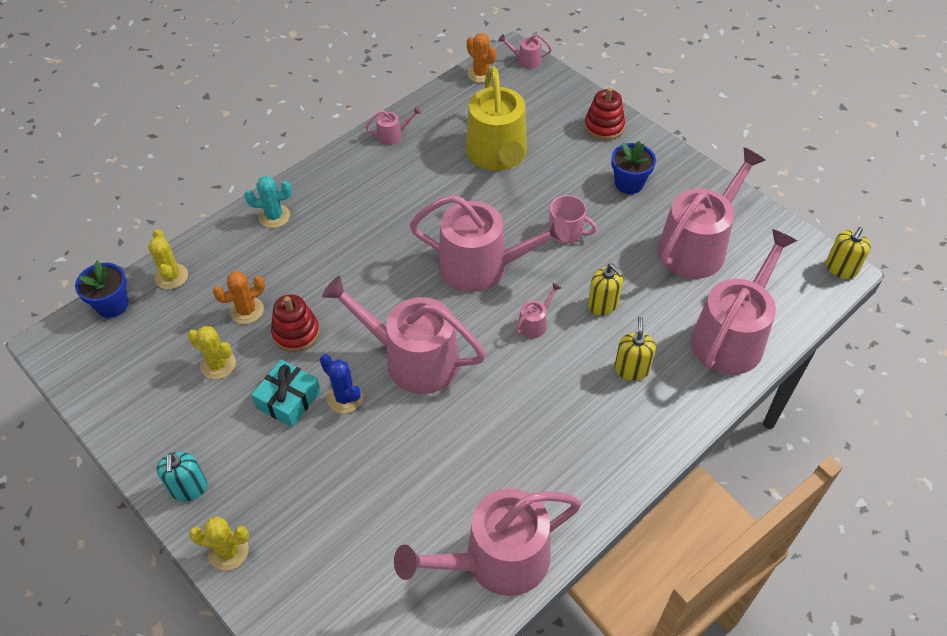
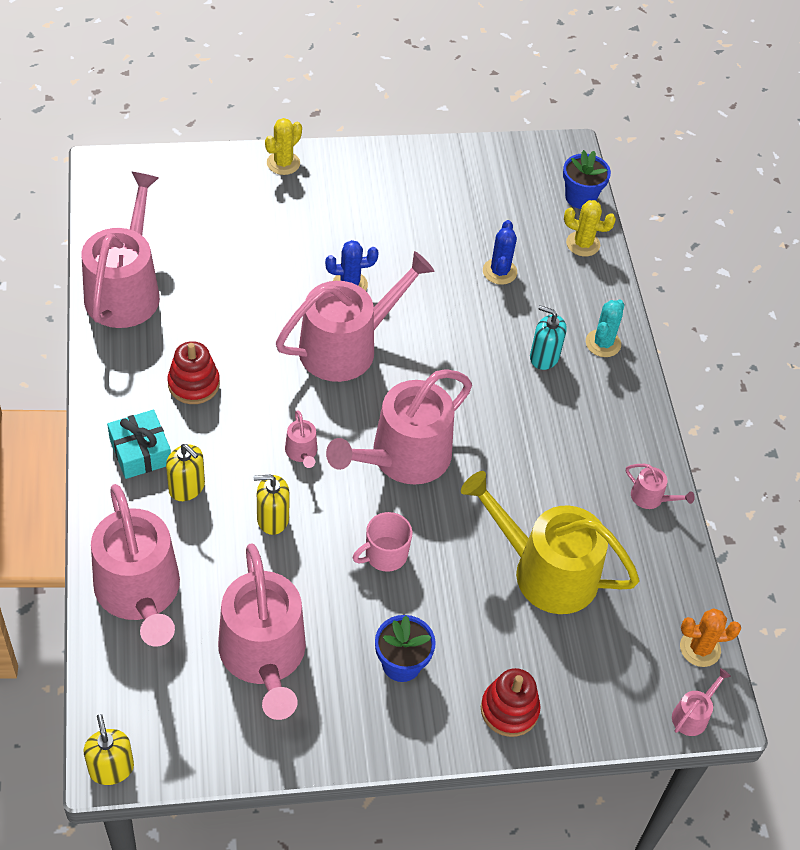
camera: 120 degrees right, 0 degrees up
(188, 488) = (355, 166): turquoise soap dispenser -> turquoise soap dispenser (544, 357)
(218, 364) = (456, 229): yellow cactus -> none
(247, 310) = (499, 271): orange cactus -> blue cactus
(288, 399) = (381, 252): turquoise gift -> turquoise gift (140, 452)
(296, 333) = (446, 289): red stacking toy -> red stacking toy (193, 384)
(393, 135) = (651, 498): pink watering can -> pink watering can turned 75 degrees counterclockwise

